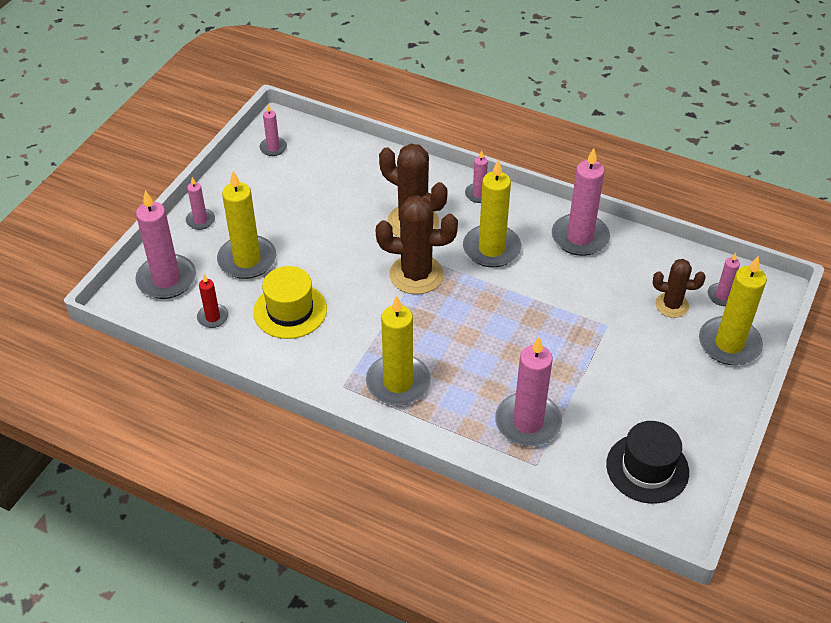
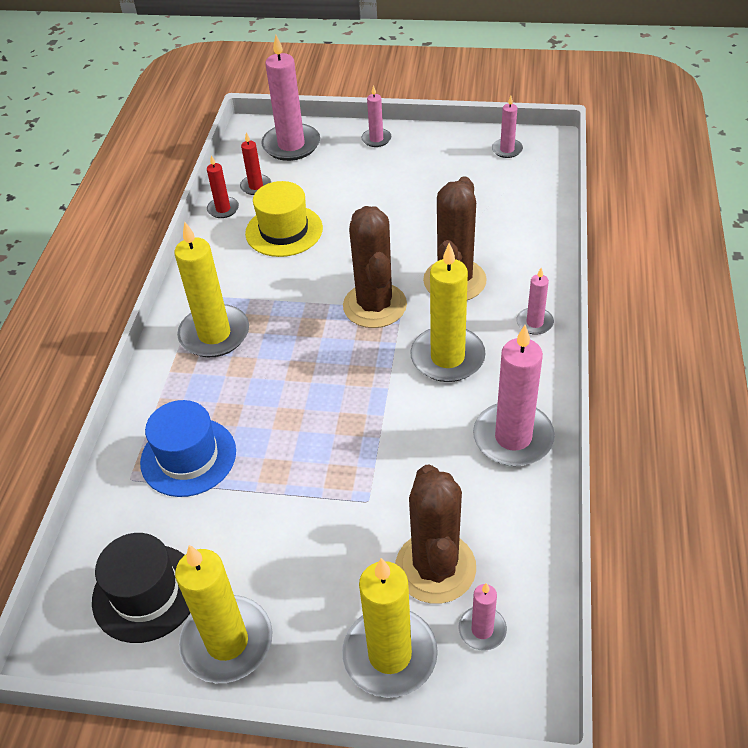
camera: 75 degrees right, 0 degrees up
(231, 347) = (223, 209): none -> red candle
(247, 260) = (339, 183): yellow candle -> yellow candle (227, 642)
(528, 422) = (188, 457): pink candle -> blue hat
(671, 305) = (435, 567): brown cactus -> brown cactus, size x1.66

